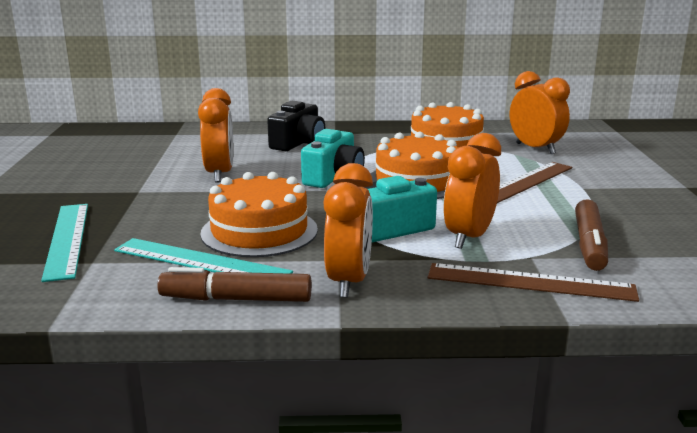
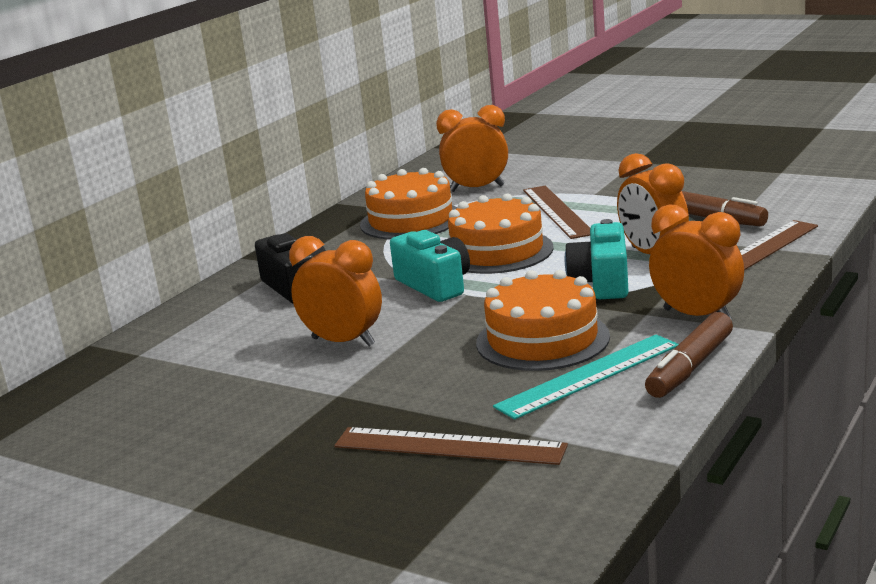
camera: 55 degrees left, 0 degrees up
(67, 239) = (449, 446): turquoise ruler -> brown ruler

